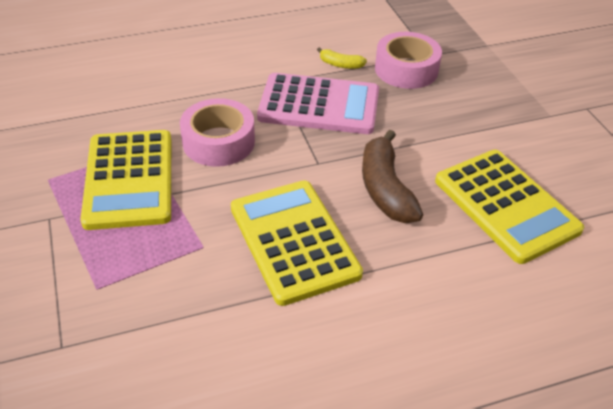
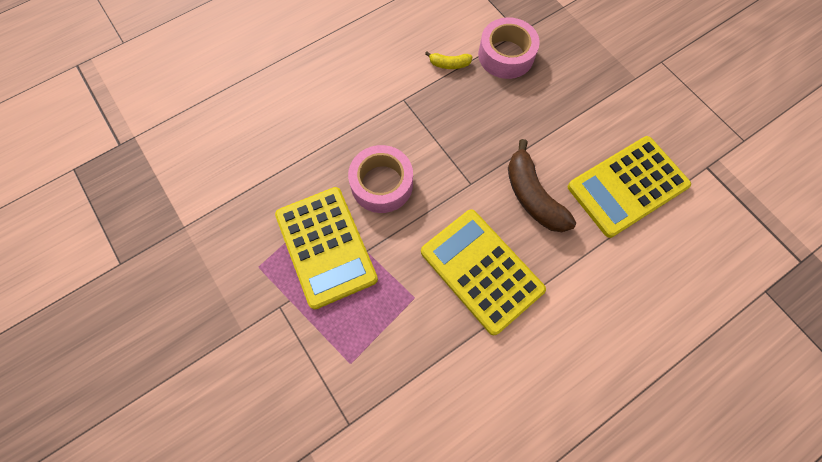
camera: 15 degrees left, 25 degrees up
(319, 105) = (448, 118): pink calculator -> none
(506, 205) = (627, 186): yellow calculator -> yellow calculator turned 105 degrees clockwise

